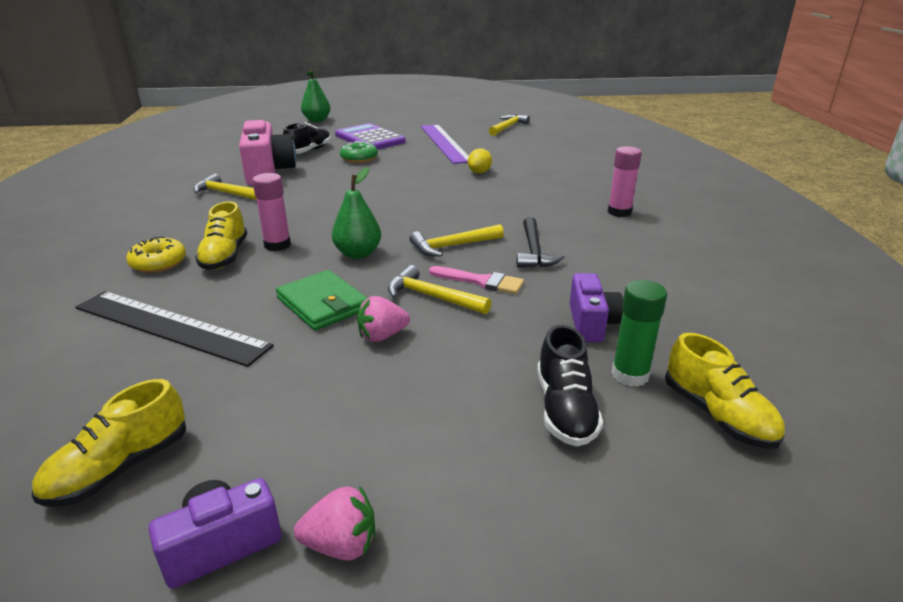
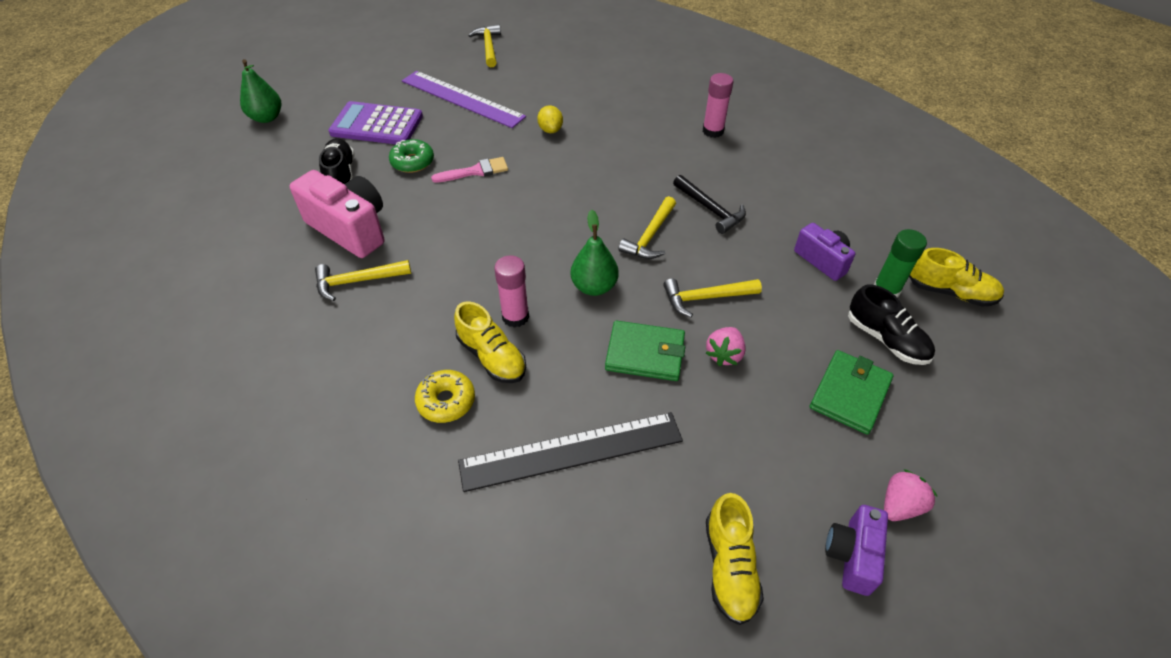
camera: 40 degrees left, 20 degrees up
(450, 425) = (850, 394): none -> green wallet
(481, 281) = (716, 262): pink brush -> pink brush (475, 171)

